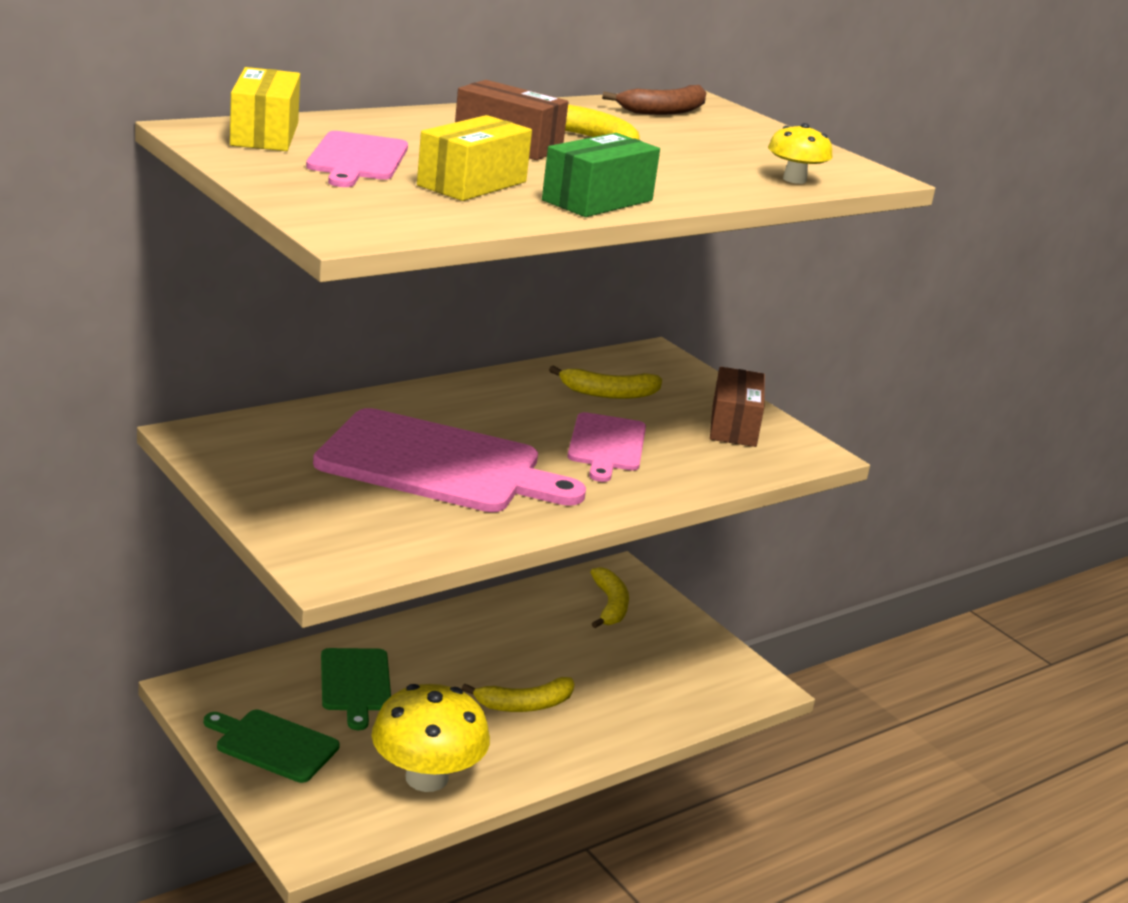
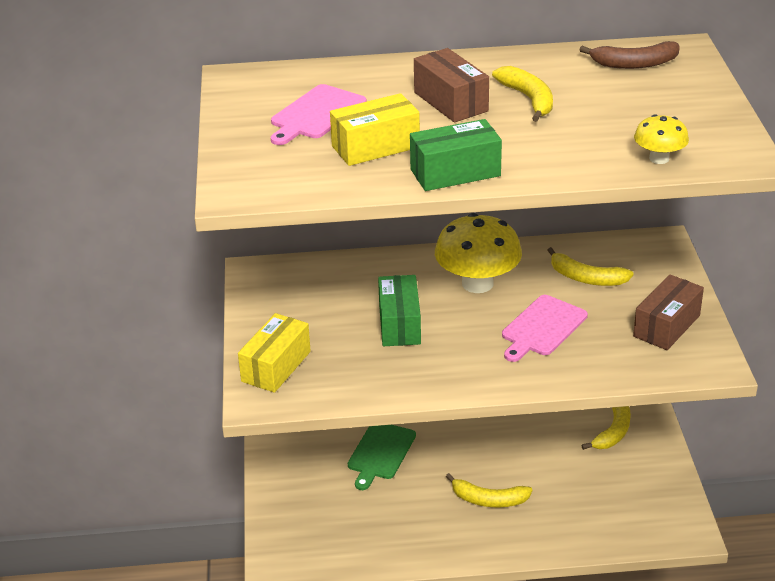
camera: 35 degrees right, 10 degrees up
(265, 134) = (276, 83): yellow box -> yellow box (276, 366)
(273, 745) = (298, 486): green cutting board -> none
(426, 778) = (382, 538): yellow mushroom -> yellow mushroom (477, 283)
(438, 464) = (399, 324): pink cutting board -> green box

